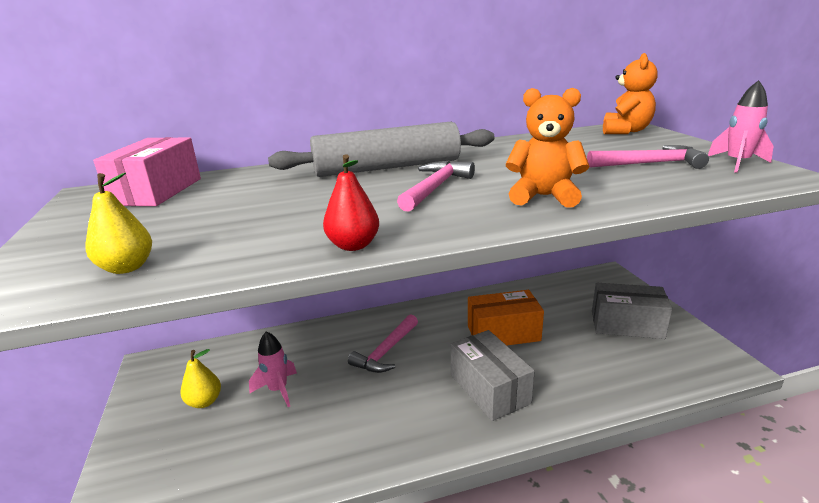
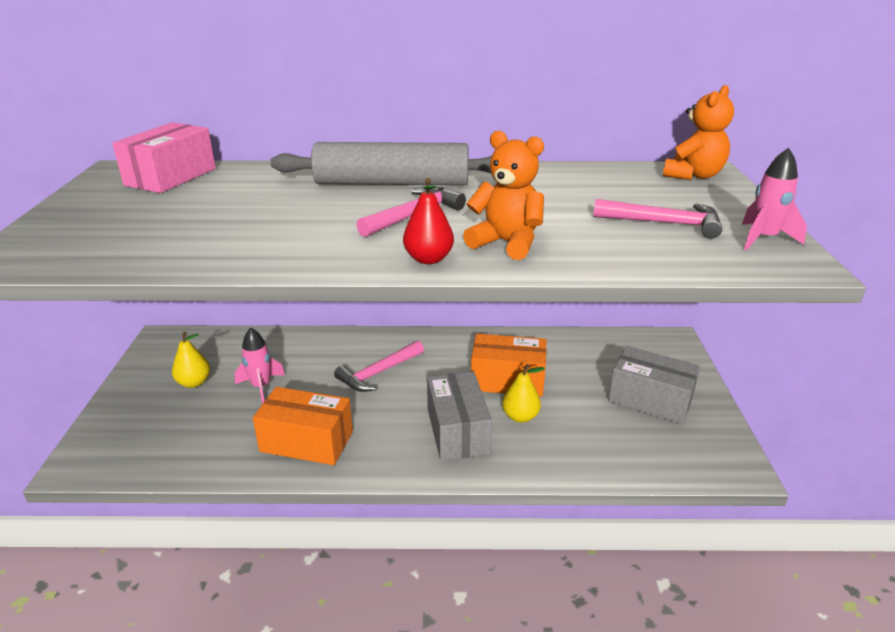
camera: 15 degrees right, 5 degrees up
(127, 267) = (103, 249): yellow pear -> yellow pear (520, 416)
(353, 245) = (288, 262): red pear -> red pear (428, 259)
(353, 435) = (306, 442): none -> orange box

